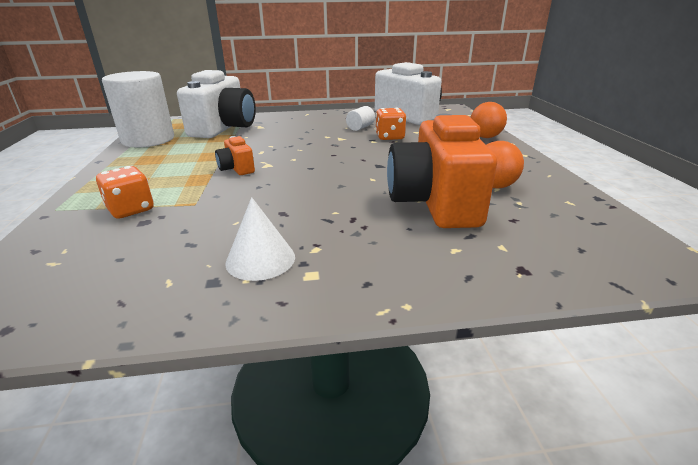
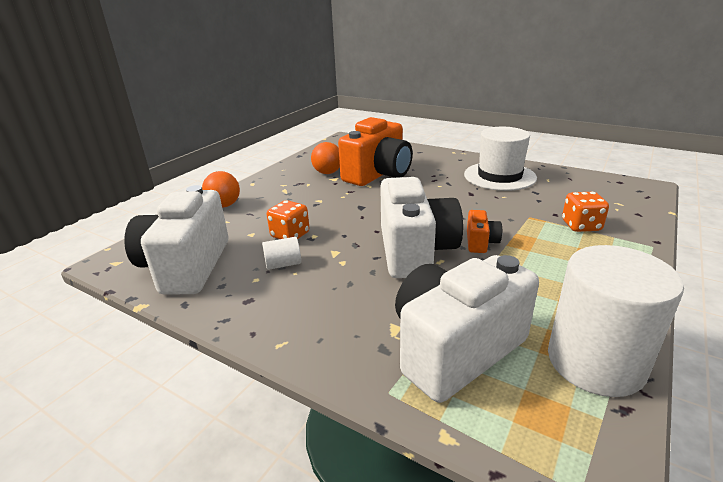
camera: 140 degrees left, 0 degrees up
(260, 259) = (499, 176): white cone -> white hat
(286, 151) = (415, 251): none -> white camera

